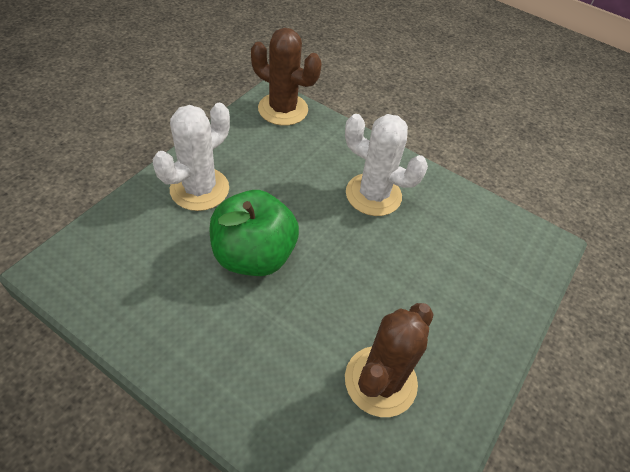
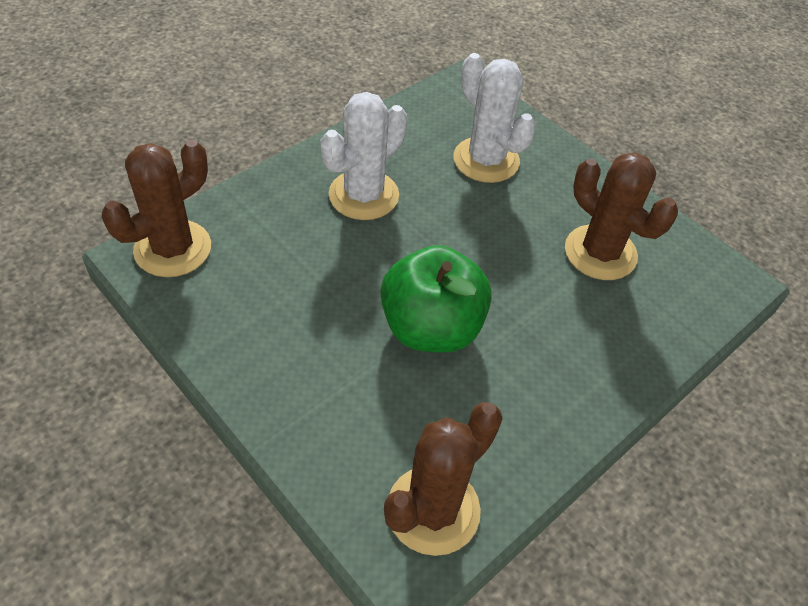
camera: 75 degrees left, 0 degrees up
(94, 277) = (433, 510): none -> brown cactus
(199, 189) = (304, 371): white cactus -> white cactus (486, 160)

